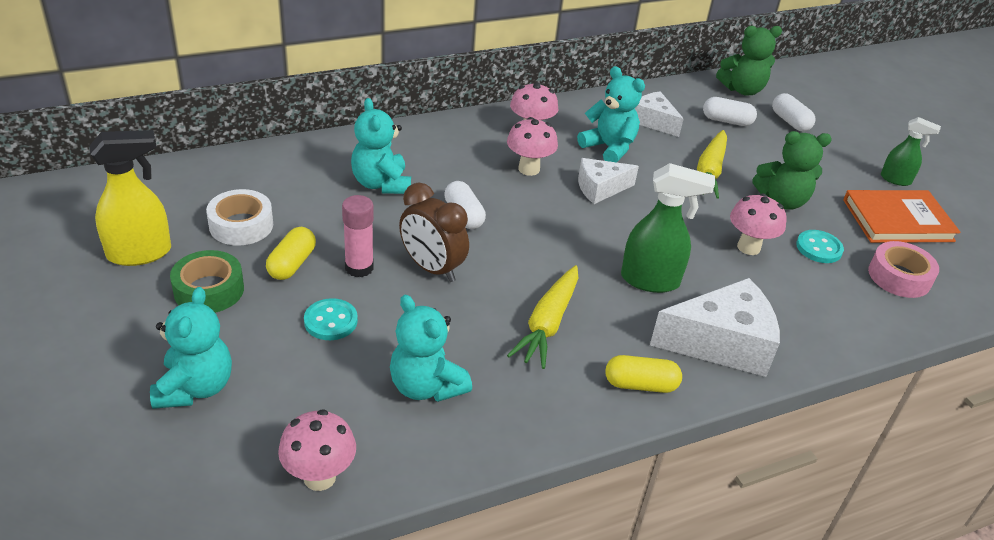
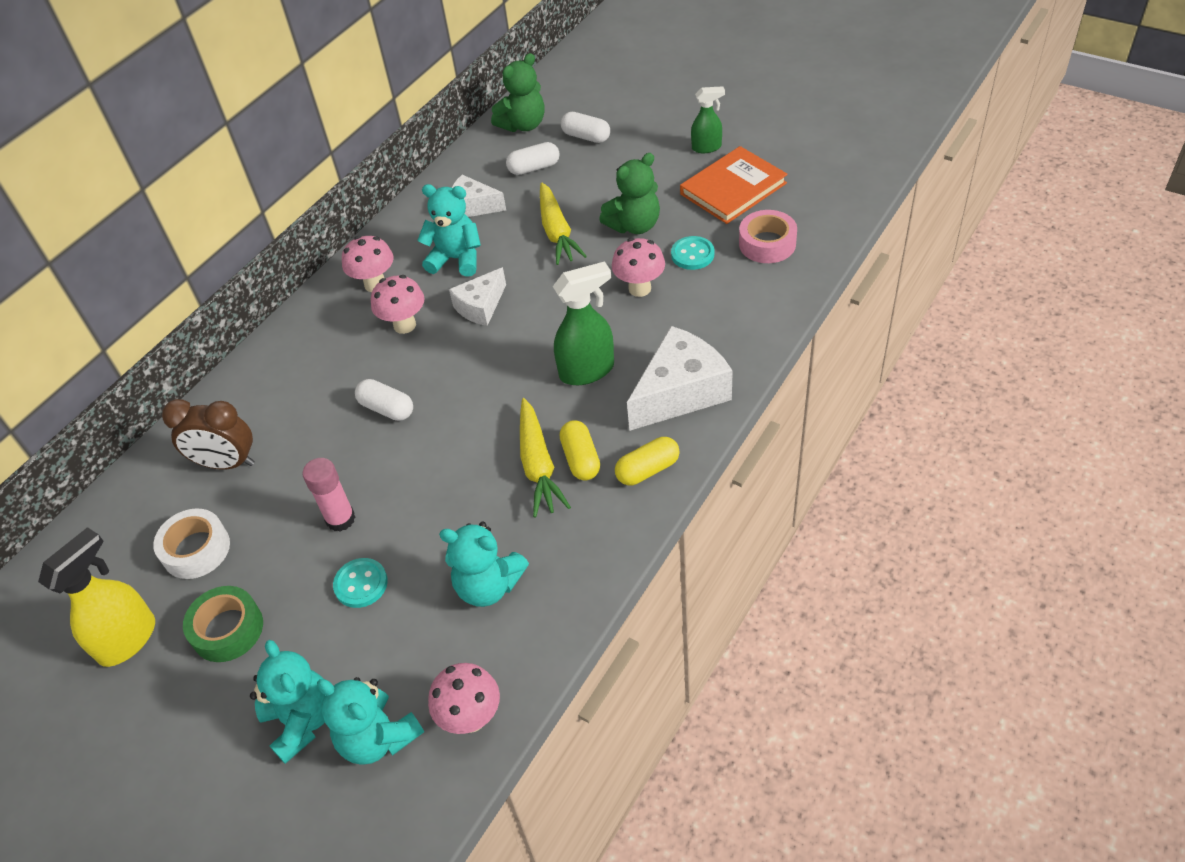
camera: 25 degrees left, 10 degrees up
(292, 264) = (278, 555): yellow capsule -> yellow capsule (580, 459)
(381, 184) = (286, 424): turquoise teddy bear -> turquoise teddy bear (378, 738)
(432, 268) = (403, 478): brown clock -> brown clock (226, 463)

